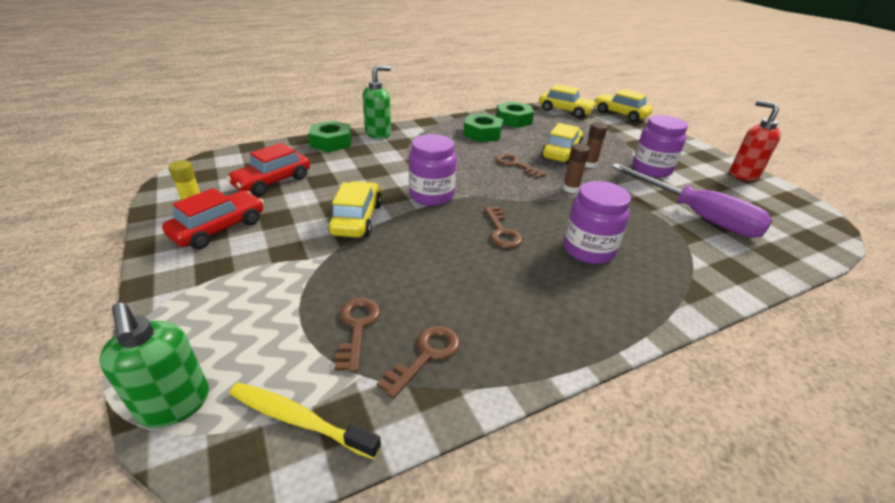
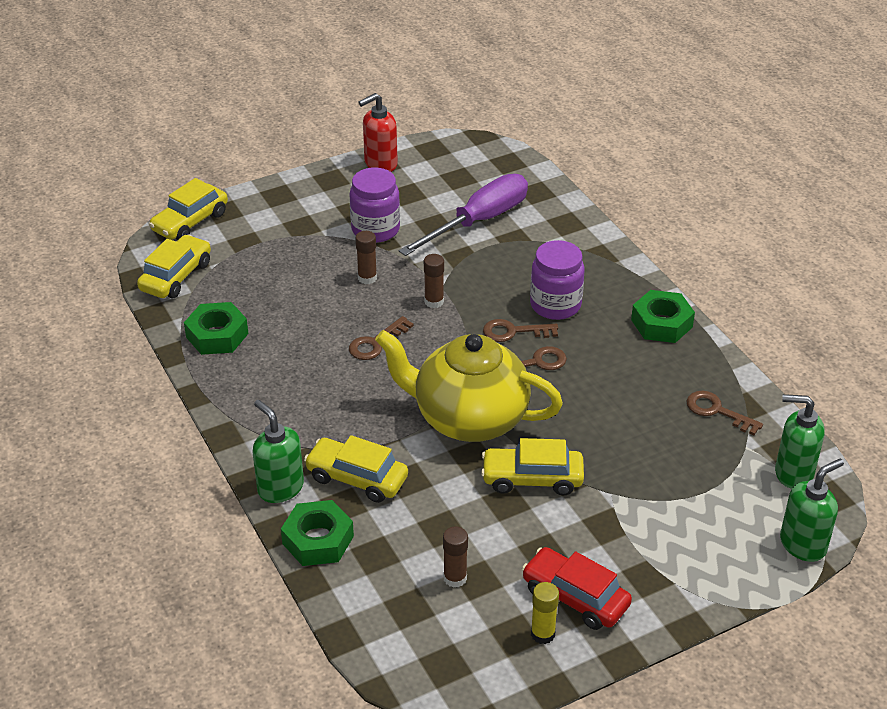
camera: 90 degrees left, 5 degrees up
(272, 182) = (455, 578): red car -> brown glue stick
(299, 419) = (793, 473): yellow toothbrush -> green soap dispenser
(357, 327) = (698, 455): brown key -> brown key (513, 332)
(431, 196) = (468, 418): purple jar -> yellow teapot
(482, 133) = (273, 371): green nut -> green nut (661, 323)
(561, 153) = (334, 298): yellow car -> yellow car (357, 478)

